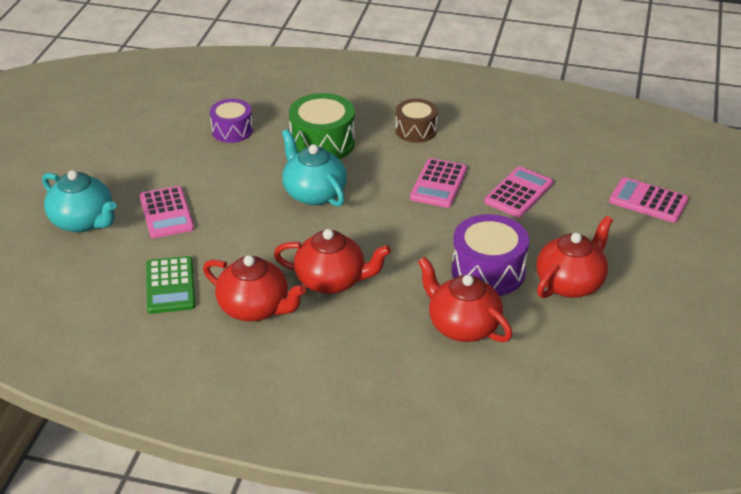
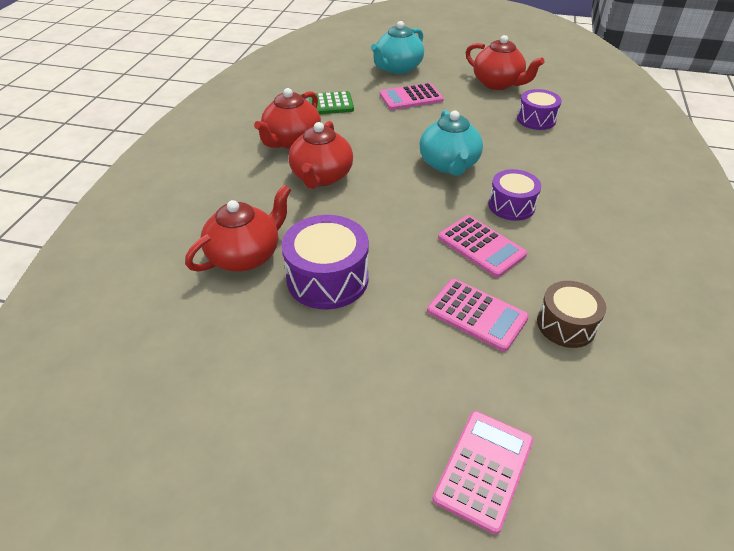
camera: 90 degrees right, 5 degrees up
(313, 193) = (449, 165): turquoise teapot -> turquoise teapot turned 120 degrees clockwise
(322, 143) = (534, 168): green drum -> none
(381, 162) = (511, 205): none -> purple drum
(416, 130) = (582, 231): brown drum -> brown drum (566, 325)
(438, 184) = (481, 246): pink calculator -> pink calculator turned 150 degrees counterclockwise
(570, 283) = (301, 350): red teapot -> red teapot (498, 84)

